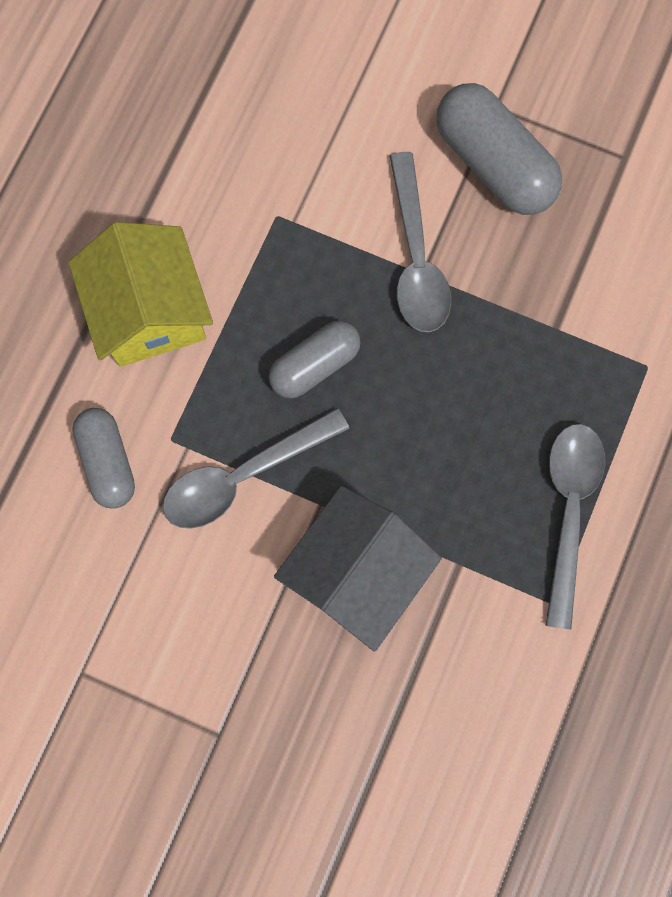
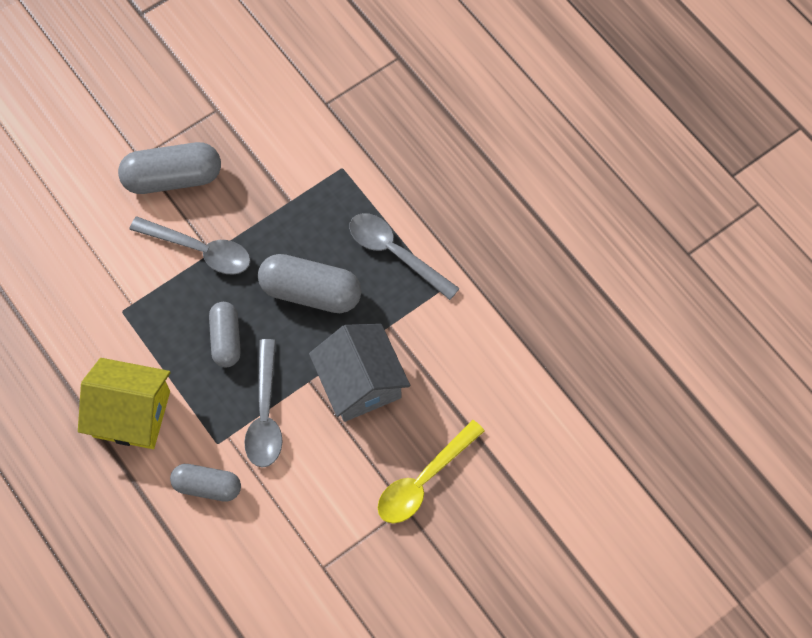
camera: 60 degrees left, 10 degrees down
(269, 738) = (423, 480): none -> yellow spoon
(444, 433) = (311, 292): none -> grey capsule

